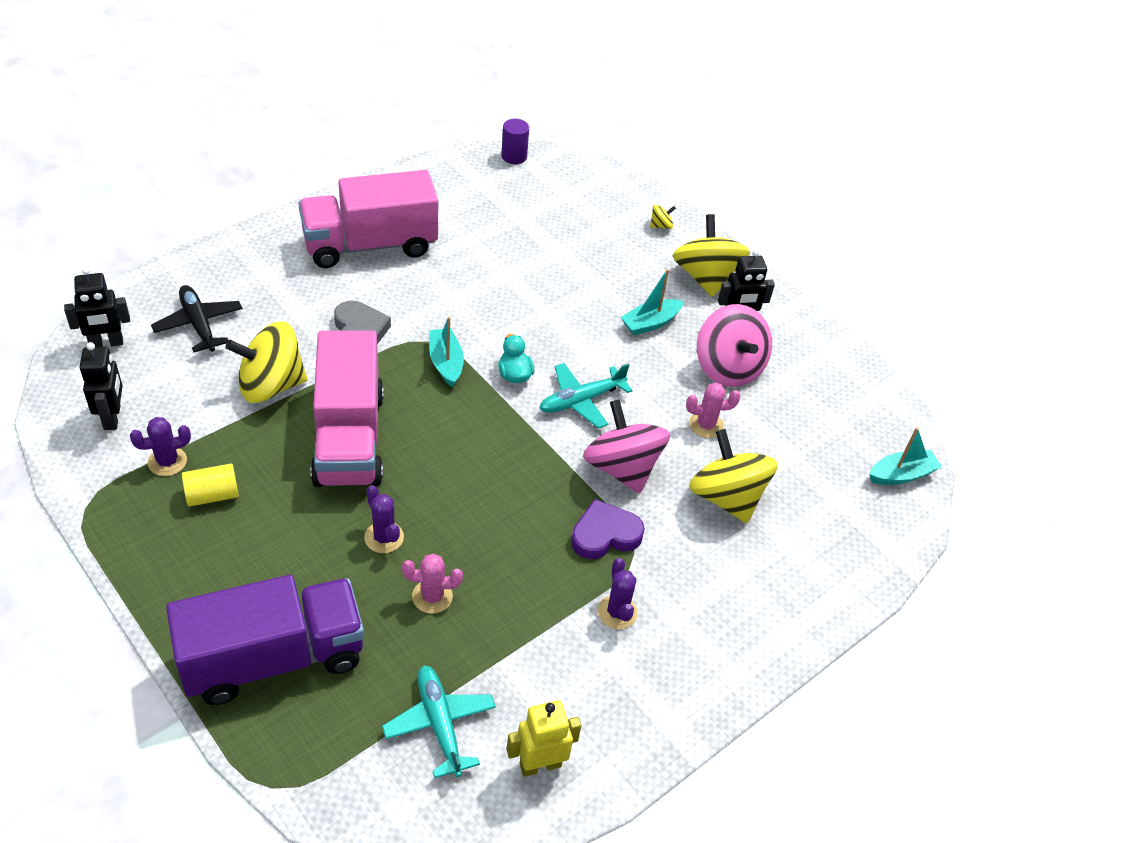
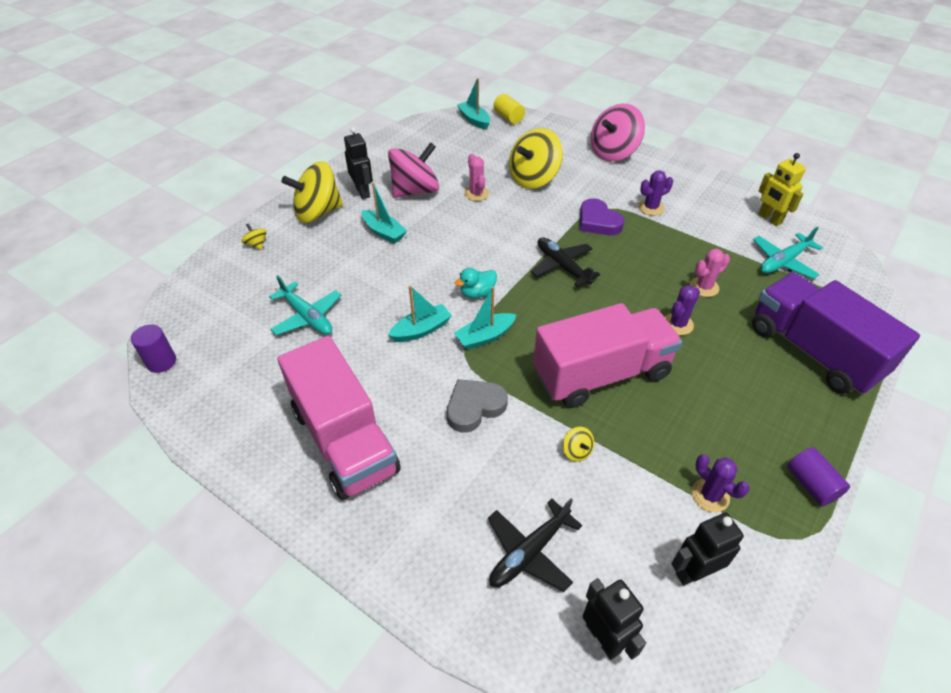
camera: 100 degrees left, 0 degrees up
(125, 548) = (811, 484): none -> purple cylinder
(212, 495) = (718, 444): yellow cylinder -> yellow cylinder (508, 117)
(271, 385) = (576, 451): yellow spinning top -> yellow spinning top, size x0.40
(432, 596) = (704, 287): pink cactus -> pink cactus turned 75 degrees clockwise
(478, 319) = (421, 330): none -> turquoise boat
(529, 464) = (562, 266): none -> black plane
(581, 400) = (485, 253): turquoise plane -> turquoise plane (307, 316)
(622, 468) = (537, 223): pink spinning top -> pink spinning top (613, 152)

